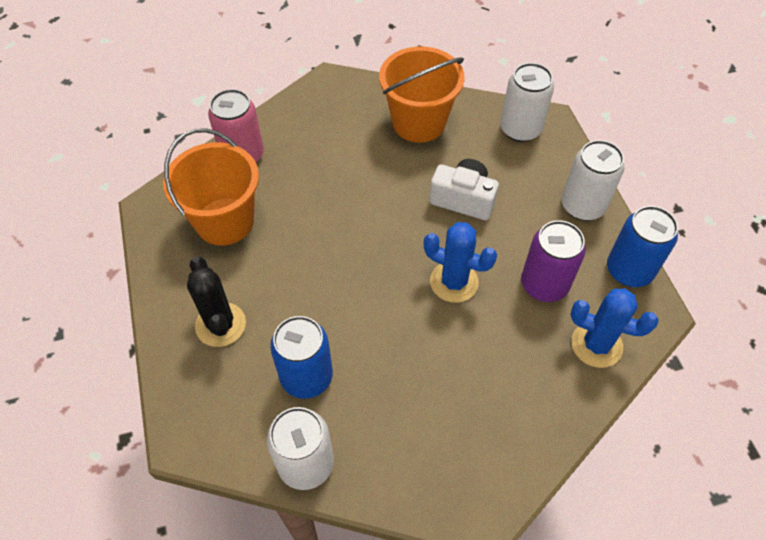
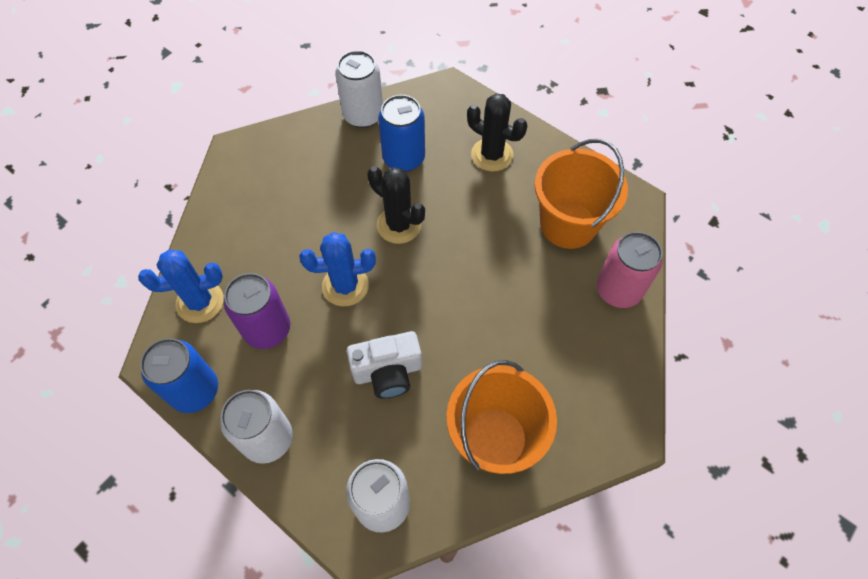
camera: 145 degrees right, 5 degrees up
(367, 308) = (399, 225): none -> black cactus

